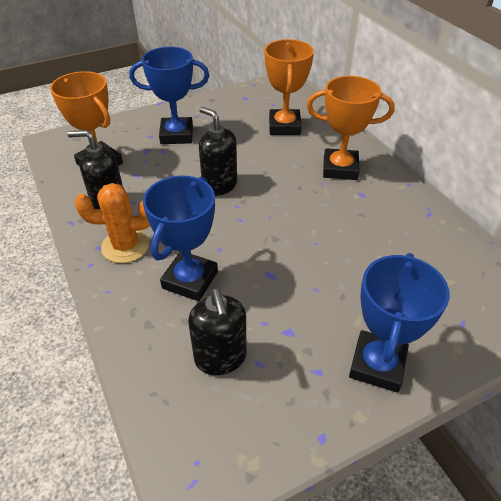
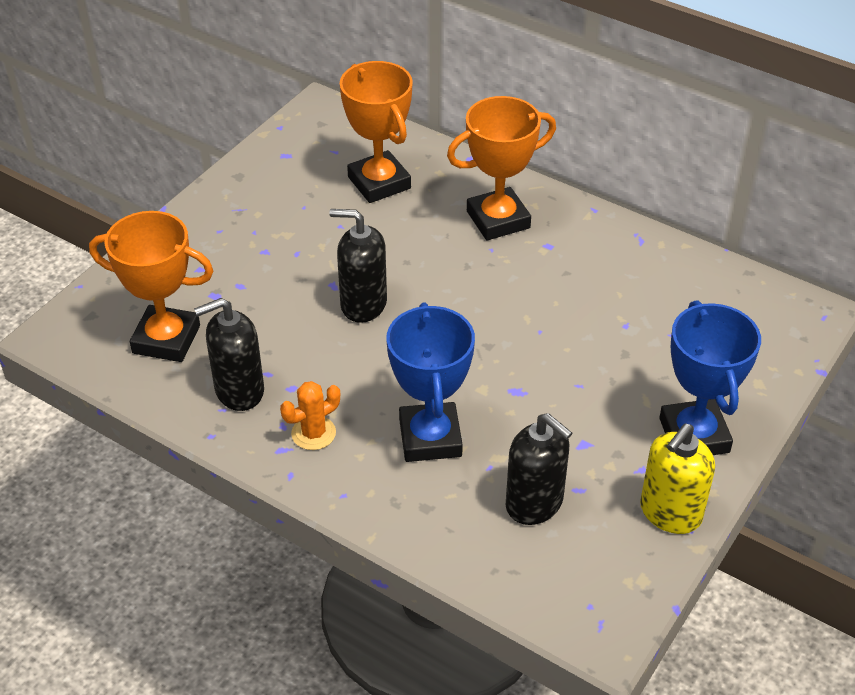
camera: 30 degrees left, 0 degrees up
(125, 246) = (313, 433): orange cactus -> orange cactus, size x0.65
(177, 135) = (238, 253): blue trophy -> none
(315, 418) = (670, 513): none -> yellow soap dispenser

